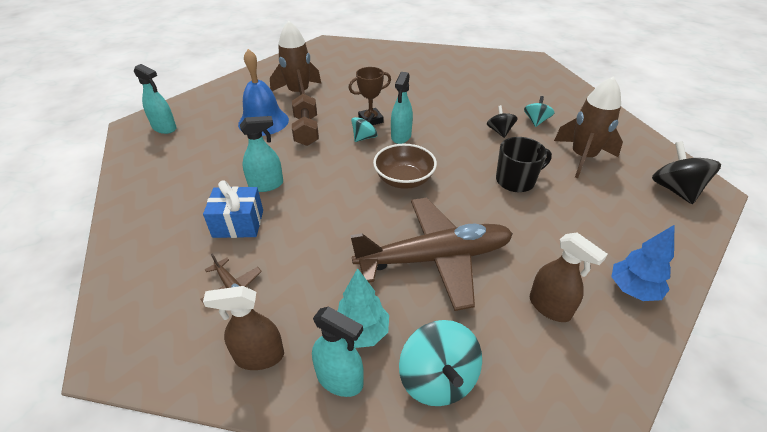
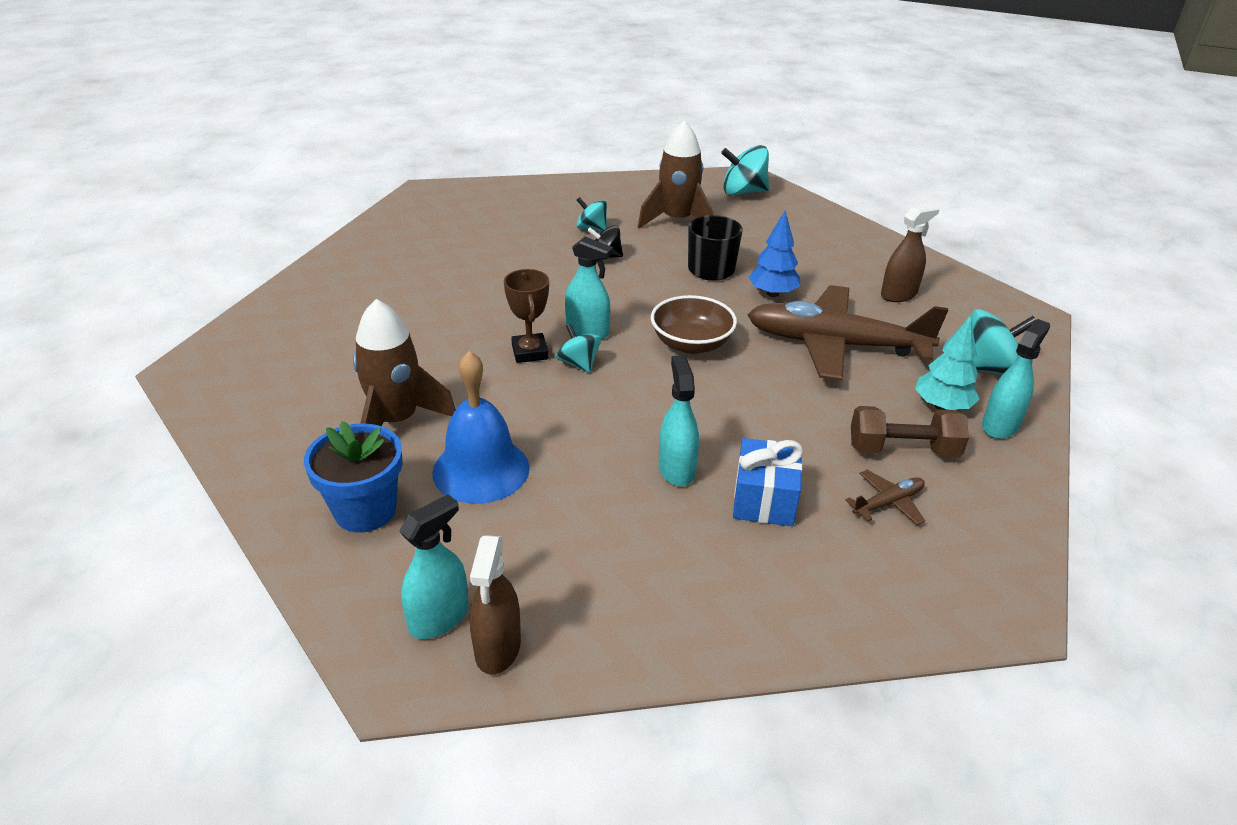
camera: 80 degrees left, 5 degrees down
(234, 98) = (365, 510): none -> blue flower pot
(259, 356) = (984, 480): brown spray bottle -> brown spray bottle (498, 648)
(306, 131) = (535, 420): brown dumbbell -> brown dumbbell (903, 450)
(434, 258) = (836, 345): brown plane -> brown plane turned 75 degrees counterclockwise
(633, 290) = (875, 251): blue tree -> blue tree (772, 293)
(675, 190) = (743, 192): black spinning top -> turquoise spinning top

